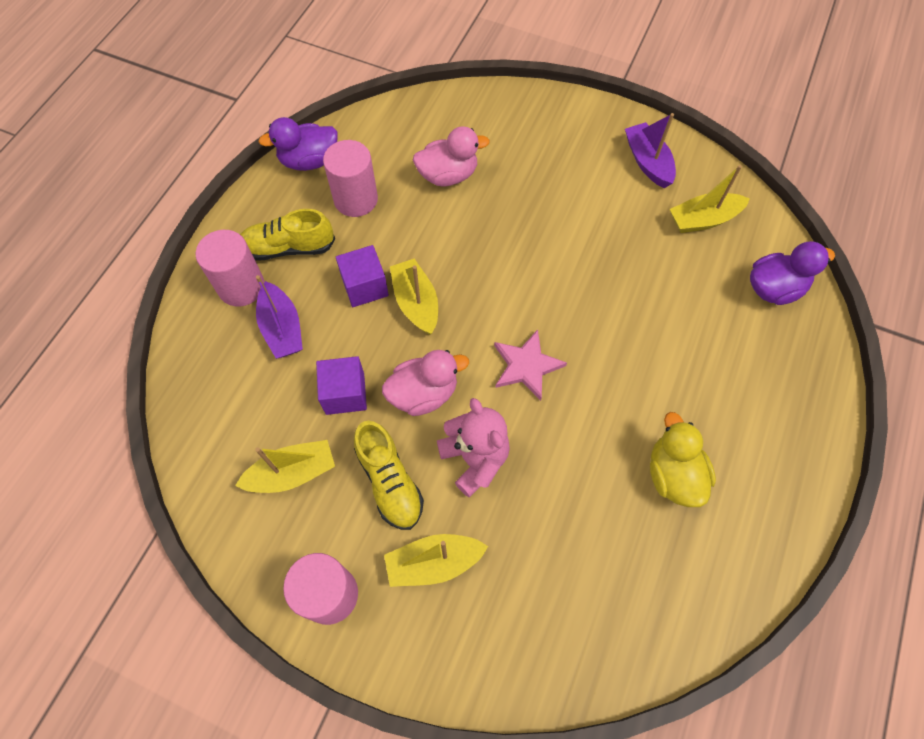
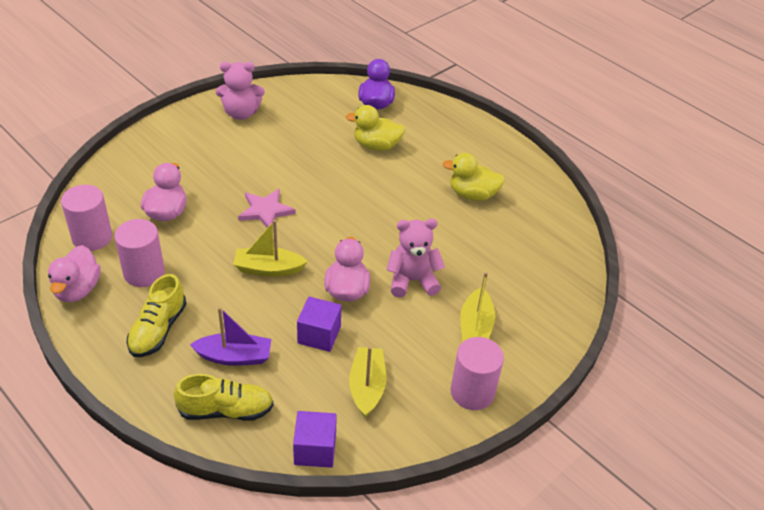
camera: 70 degrees left, 20 degrees down
(241, 286) = (173, 373): pink cylinder -> pink cylinder (92, 237)
(309, 161) = (77, 289): purple duck -> pink duck
(365, 286) = (232, 293): purple cube -> purple cube (315, 449)
(389, 481) = (405, 331): yellow shoe -> yellow shoe (226, 410)
(526, 366) = (359, 230): pink star -> pink star (265, 211)
(647, 162) = (241, 113): purple boat -> pink teddy bear
(690, 323) = (376, 145): none -> yellow duck
(703, 220) = (306, 109): yellow boat -> none

